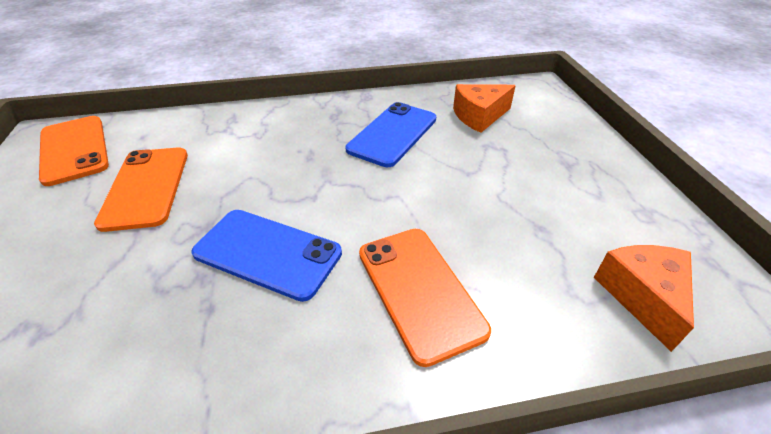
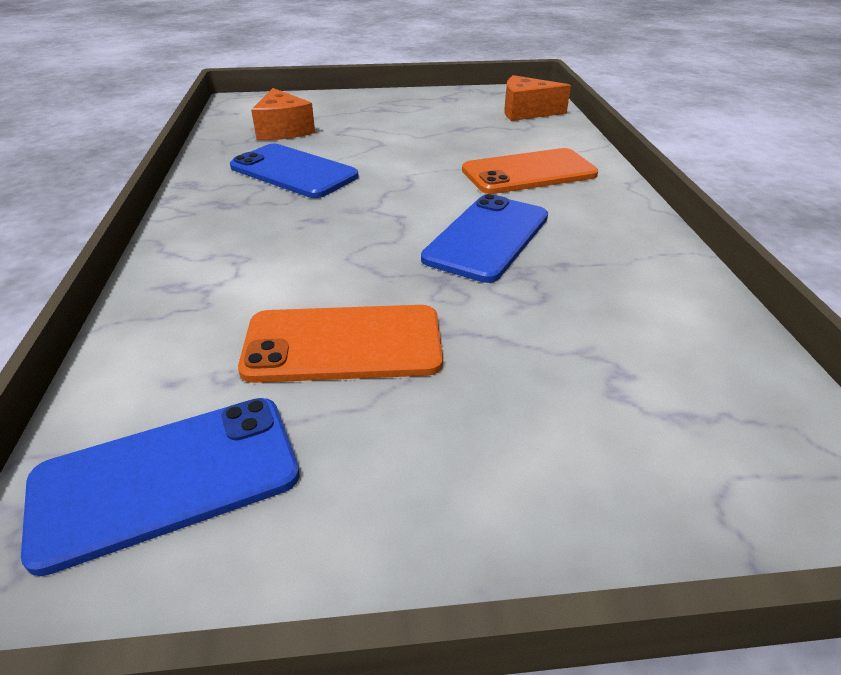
camera: 85 degrees left, 5 degrees down
(74, 150) = (166, 479): orange phone -> blue phone

